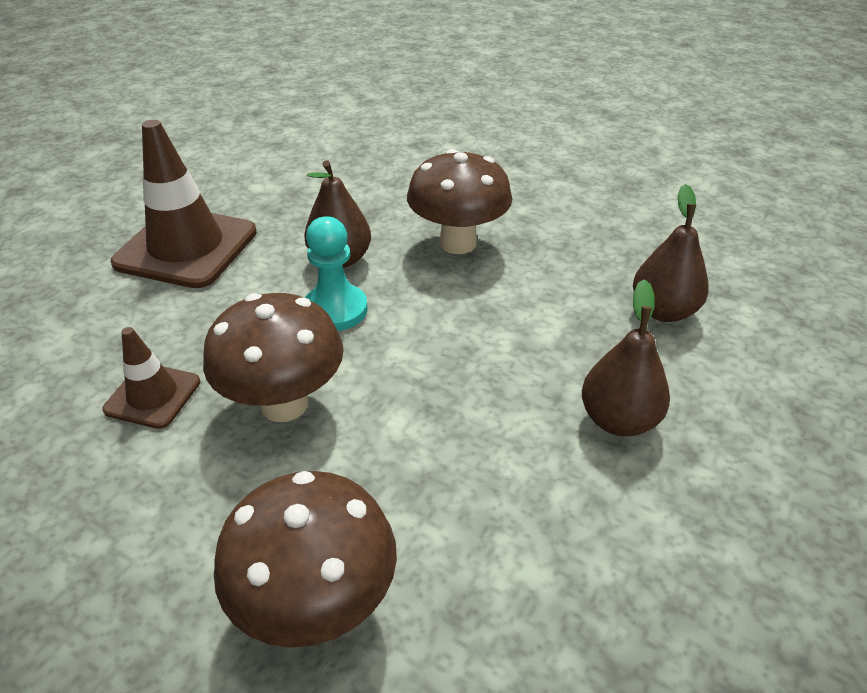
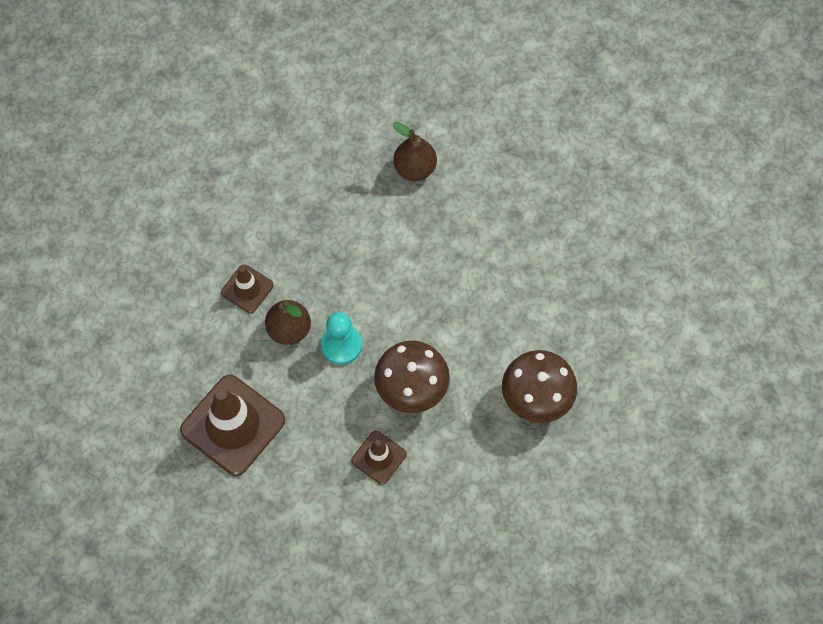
camera: 70 degrees left, 25 degrees up
(382, 216) = (247, 289): none -> brown traffic cone
(458, 243) = (301, 252): brown mushroom -> none
(618, 420) = (484, 233): brown pear -> none

